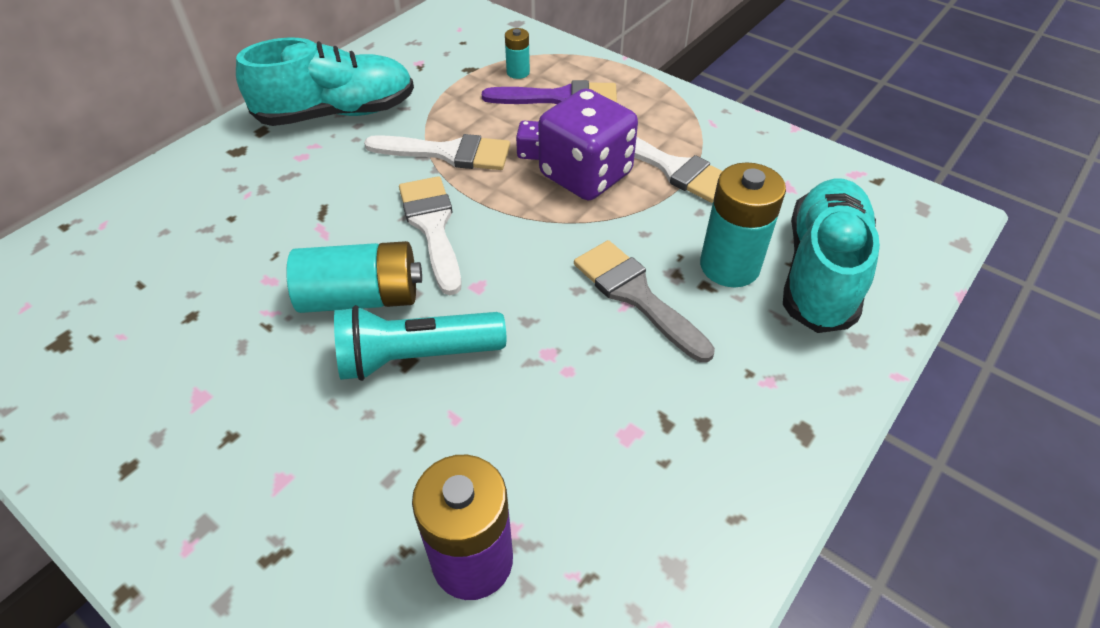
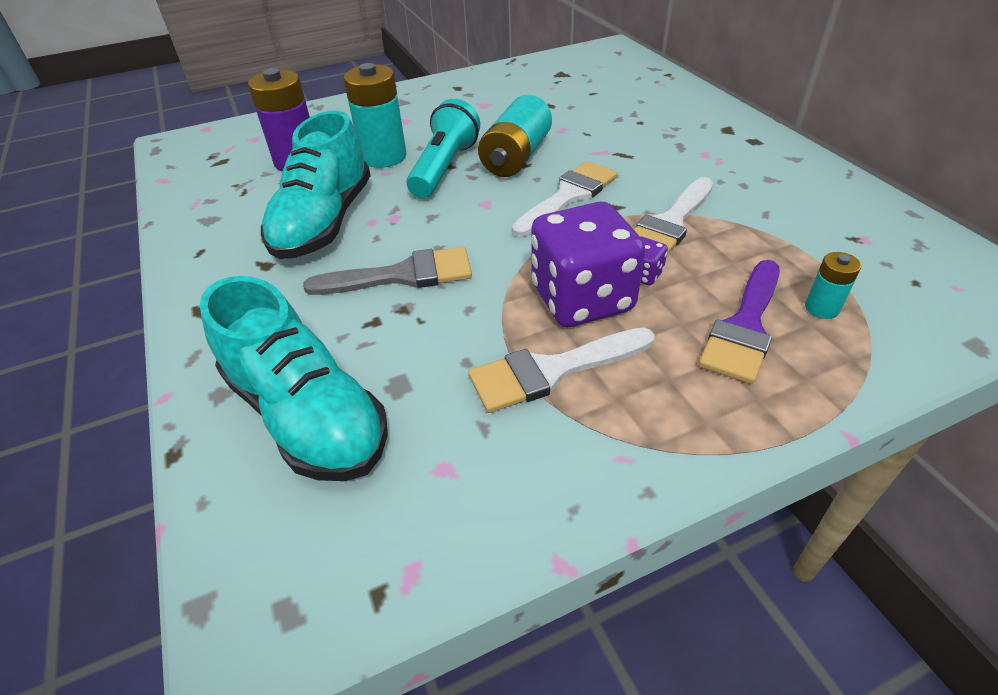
camera: 120 degrees right, 5 degrees down
(337, 113) = (768, 177): turquoise shoe -> turquoise shoe (324, 222)
(432, 227) = (568, 196): white brush -> white brush turned 60 degrees counterclockwise
(729, 266) = (378, 348): turquoise battery -> turquoise battery (384, 157)

